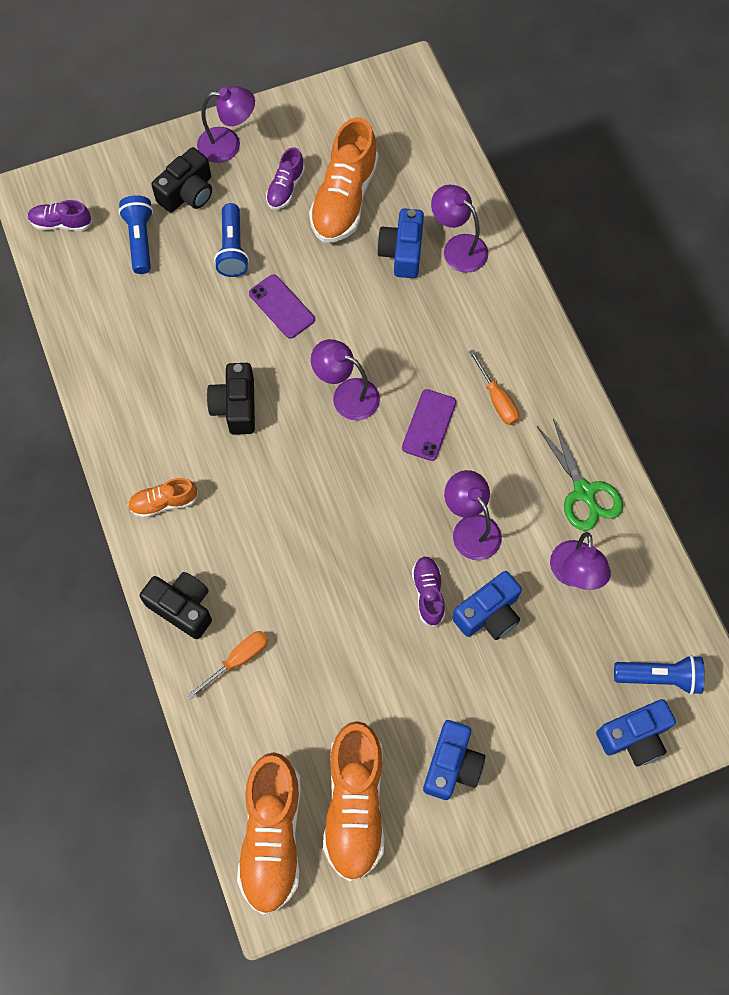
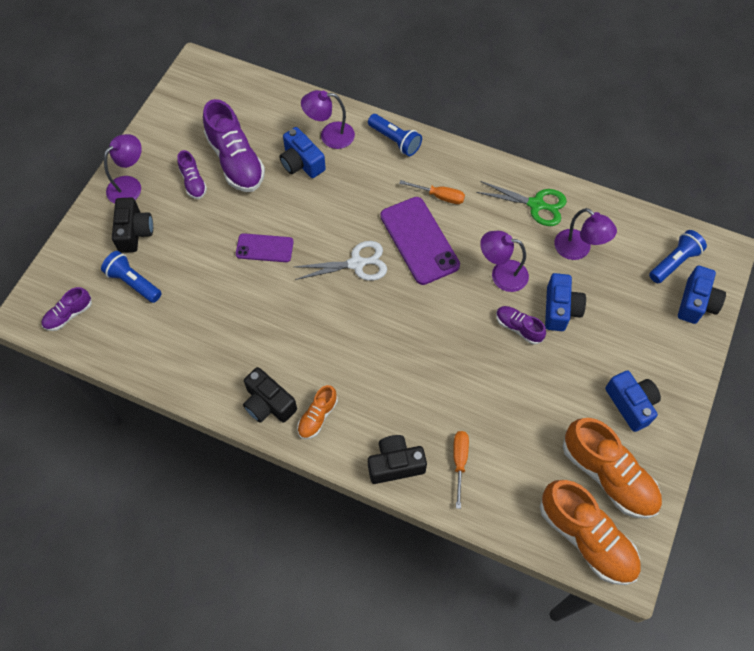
camera: 45 degrees left, 5 degrees down
(232, 249) = (198, 241): blue flashlight -> blue flashlight (395, 140)
(236, 406) = (299, 325): black camera -> black camera (268, 403)
(344, 199) = (236, 161): orange shoe -> purple shoe
(346, 395) = (356, 264): purple lamp -> white scissors
(429, 425) = (419, 240): purple phone -> purple phone, size x1.70

